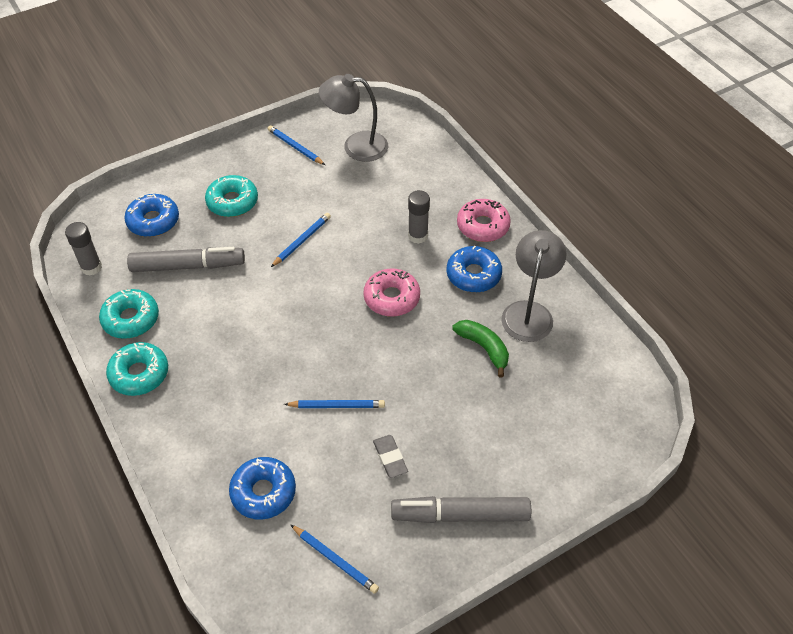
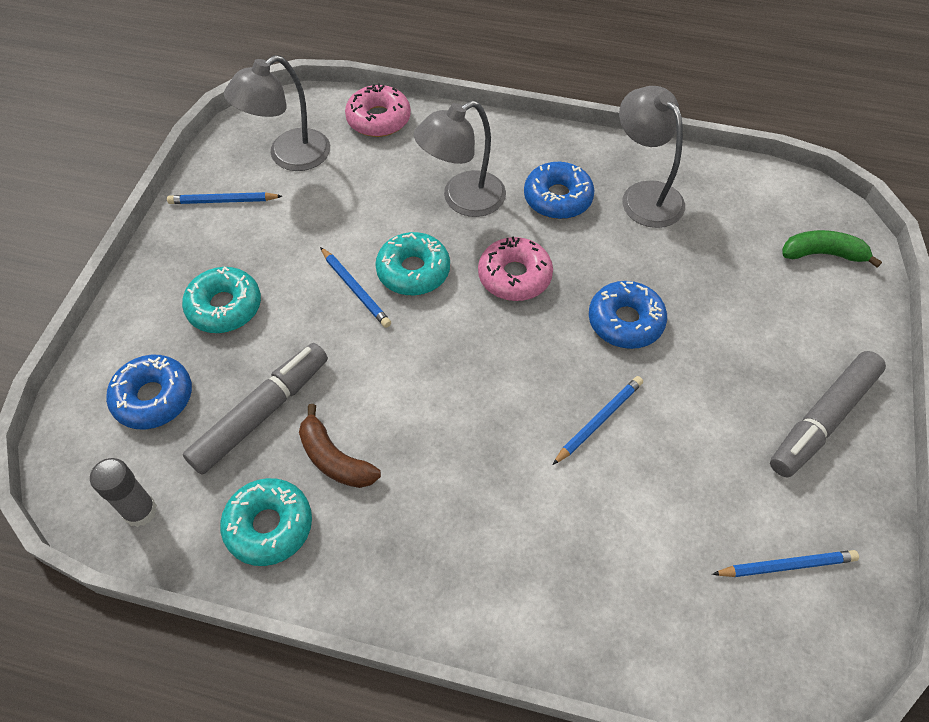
camera: 45 degrees left, 5 degrees up
(139, 374) = (359, 575): turquoise donut -> turquoise donut (413, 271)
(193, 314) = (335, 459): none -> brown banana
(263, 492) = (644, 569): blue donut -> blue donut (625, 321)
(302, 241) = (355, 290): blue pencil -> blue pencil turned 150 degrees clockwise
(390, 458) = (706, 424): grey eraser -> none
(418, 236) = (462, 200): grey glue stick -> grey lamp
(483, 226) = (509, 148): pink donut -> pink donut (378, 119)
(483, 348) = (650, 256): green banana -> green banana (822, 254)

